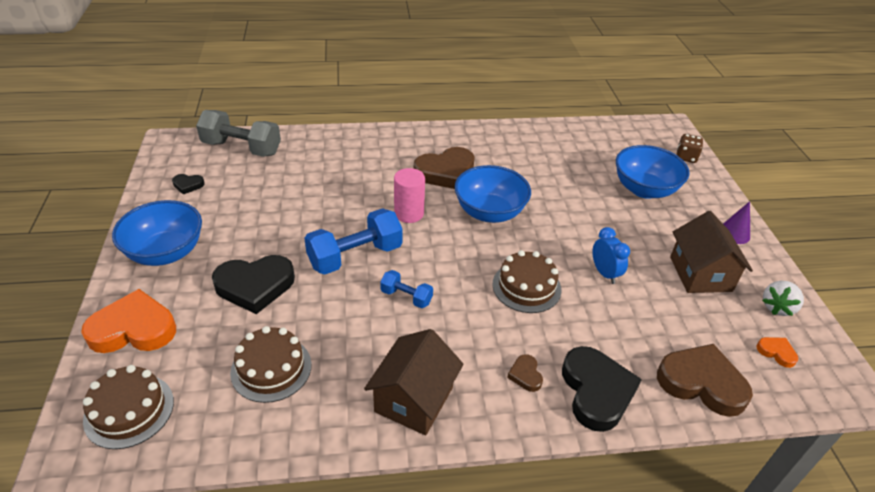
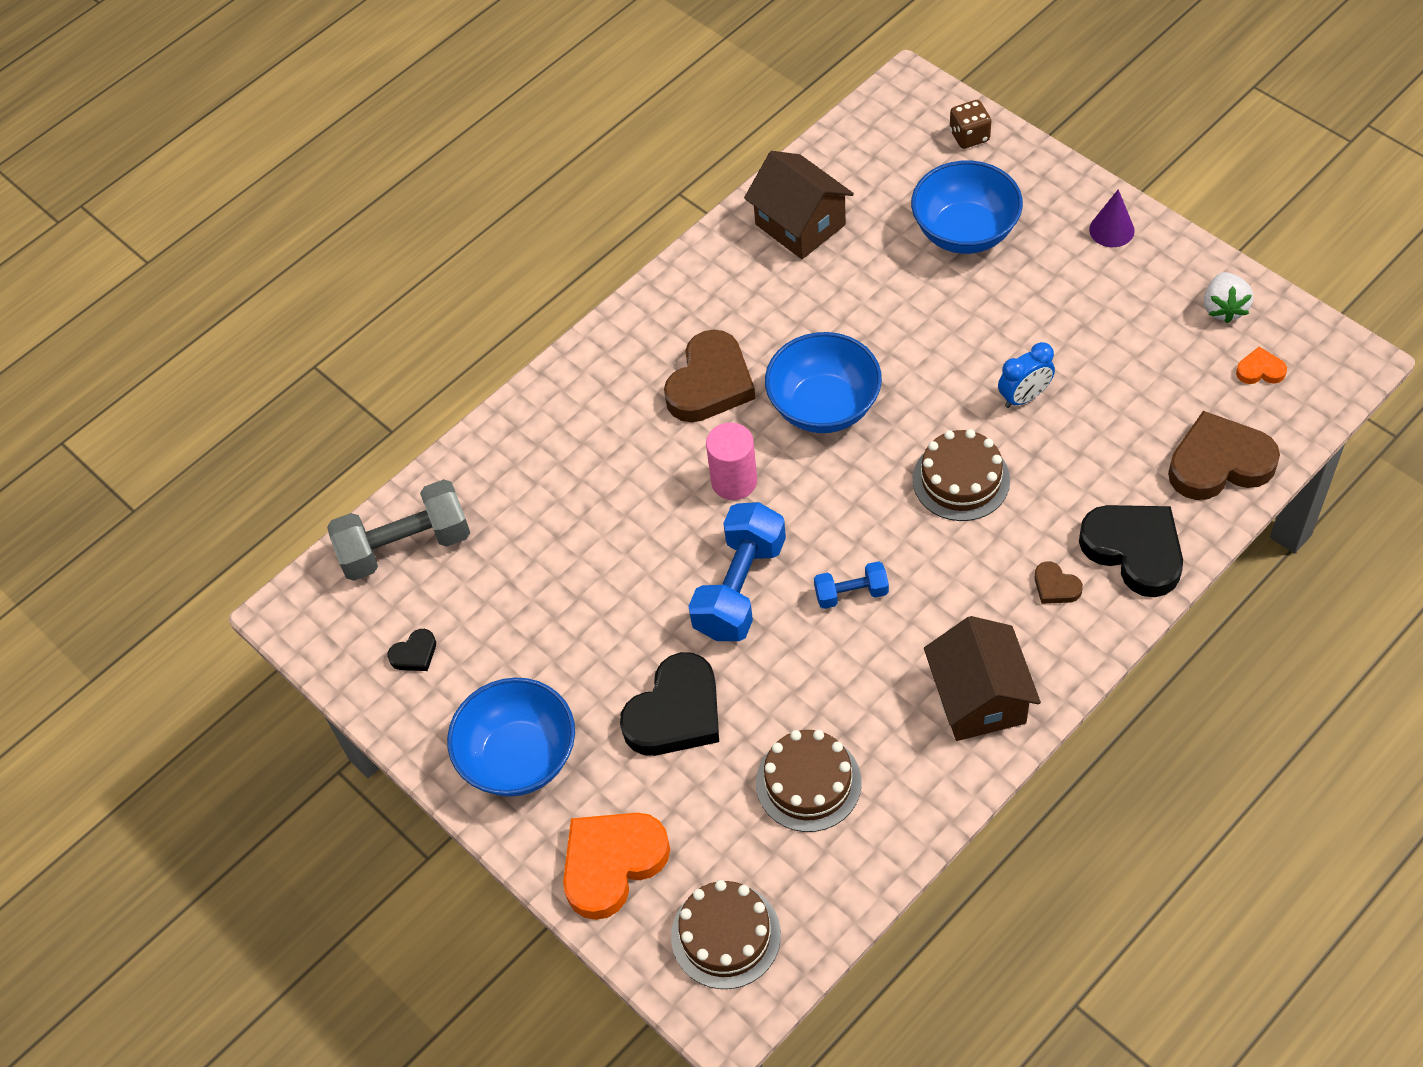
camera: 30 degrees left, 15 degrees up
(604, 273) = (1024, 397): blue clock -> blue clock turned 120 degrees clockwise
(700, 274) = (1120, 320): brown house -> brown house (800, 224)

